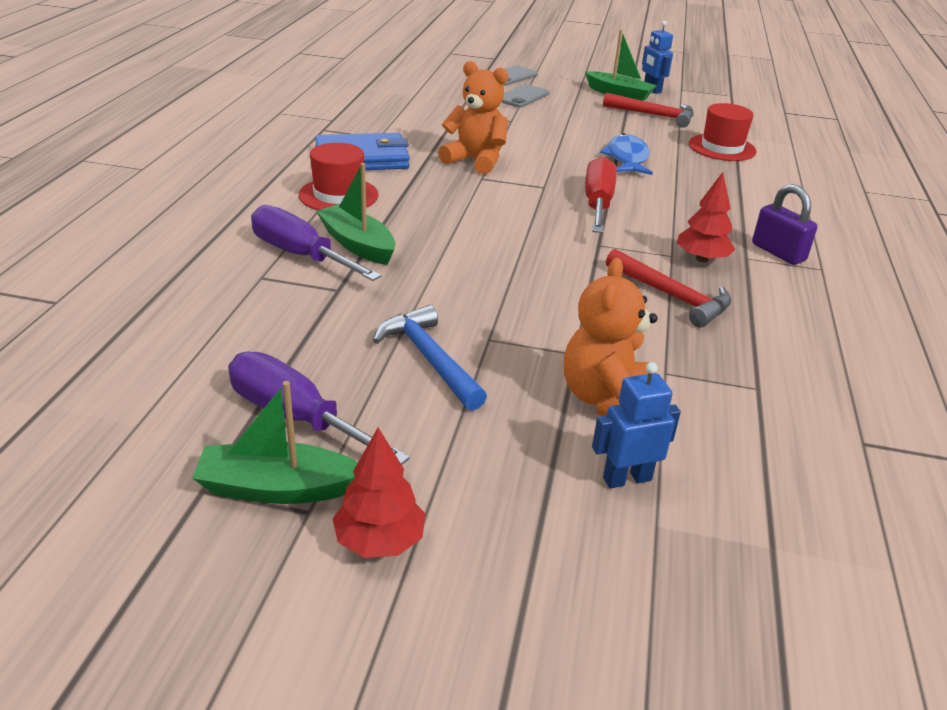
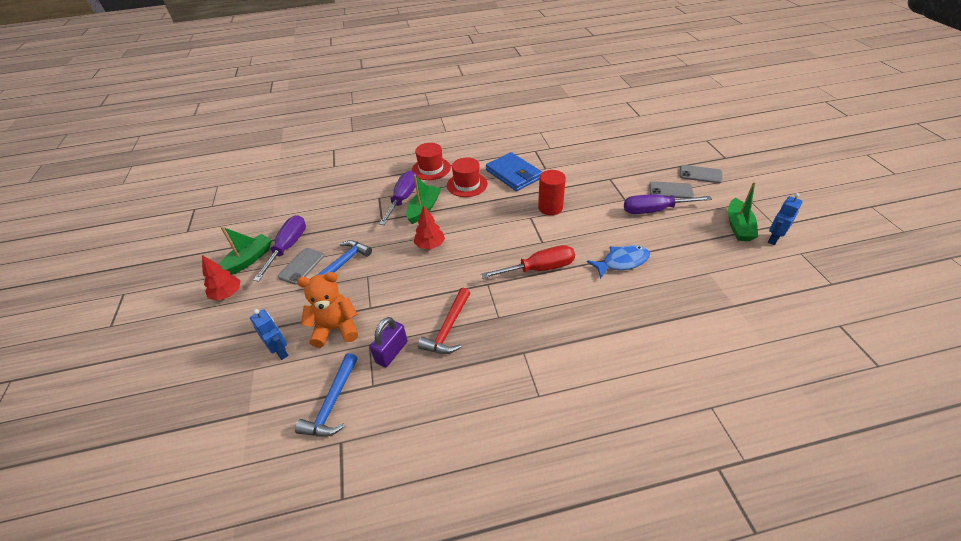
camera: 70 degrees right, 10 degrees up
(278, 488) = (248, 260): green boat -> green boat turned 60 degrees clockwise
(384, 409) = (301, 266): none -> grey phone
(476, 161) = (550, 208): orange teddy bear -> red cylinder
(550, 115) = (654, 210): none -> purple screwdriver
(653, 115) = (719, 253): red hammer -> none
(702, 259) = (504, 331): red tree -> red tree (430, 245)
(722, 148) = (700, 303): red hat -> red hat (431, 169)
(778, 252) = (544, 367): purple padlock -> purple padlock (391, 352)
(781, 436) = (332, 403): none -> blue hammer

